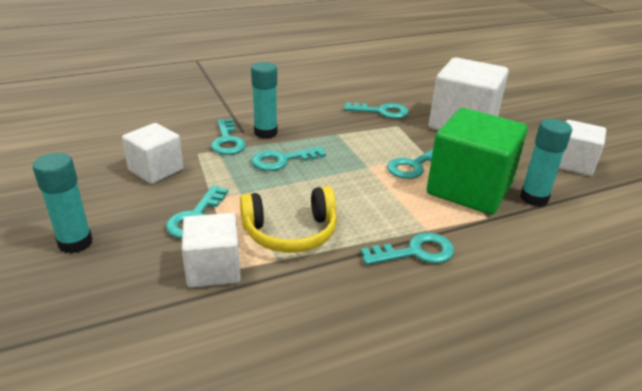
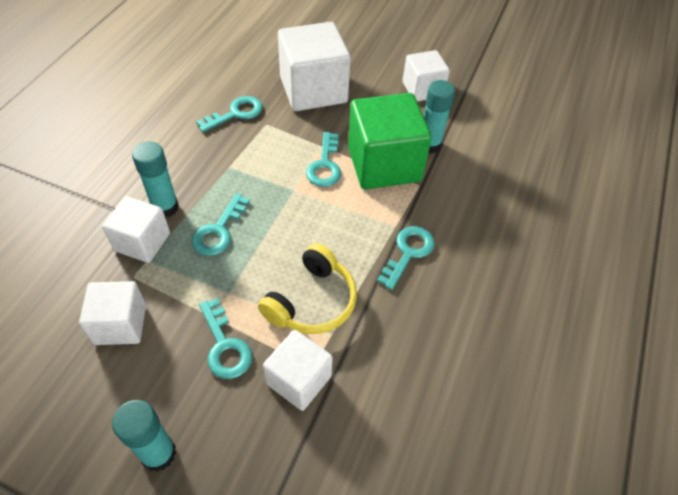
camera: 45 degrees left, 20 degrees up
(227, 141) = (142, 242): turquoise key -> white cube

